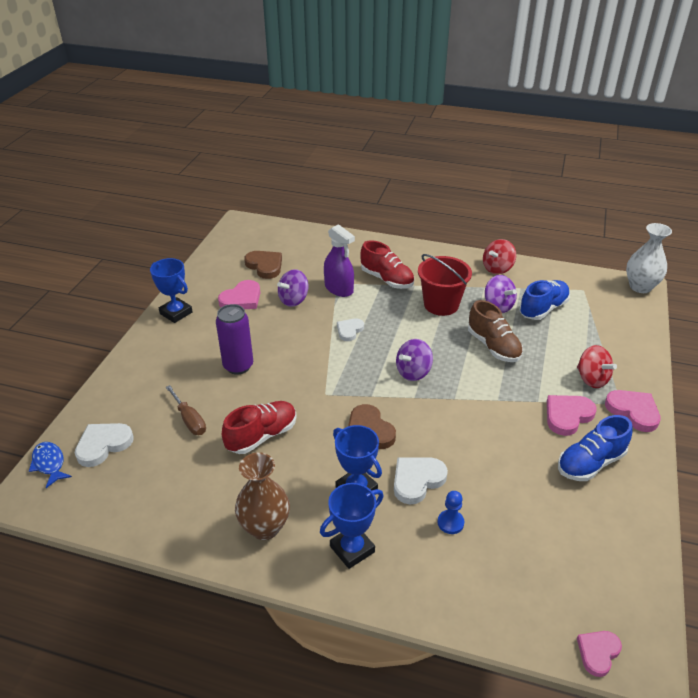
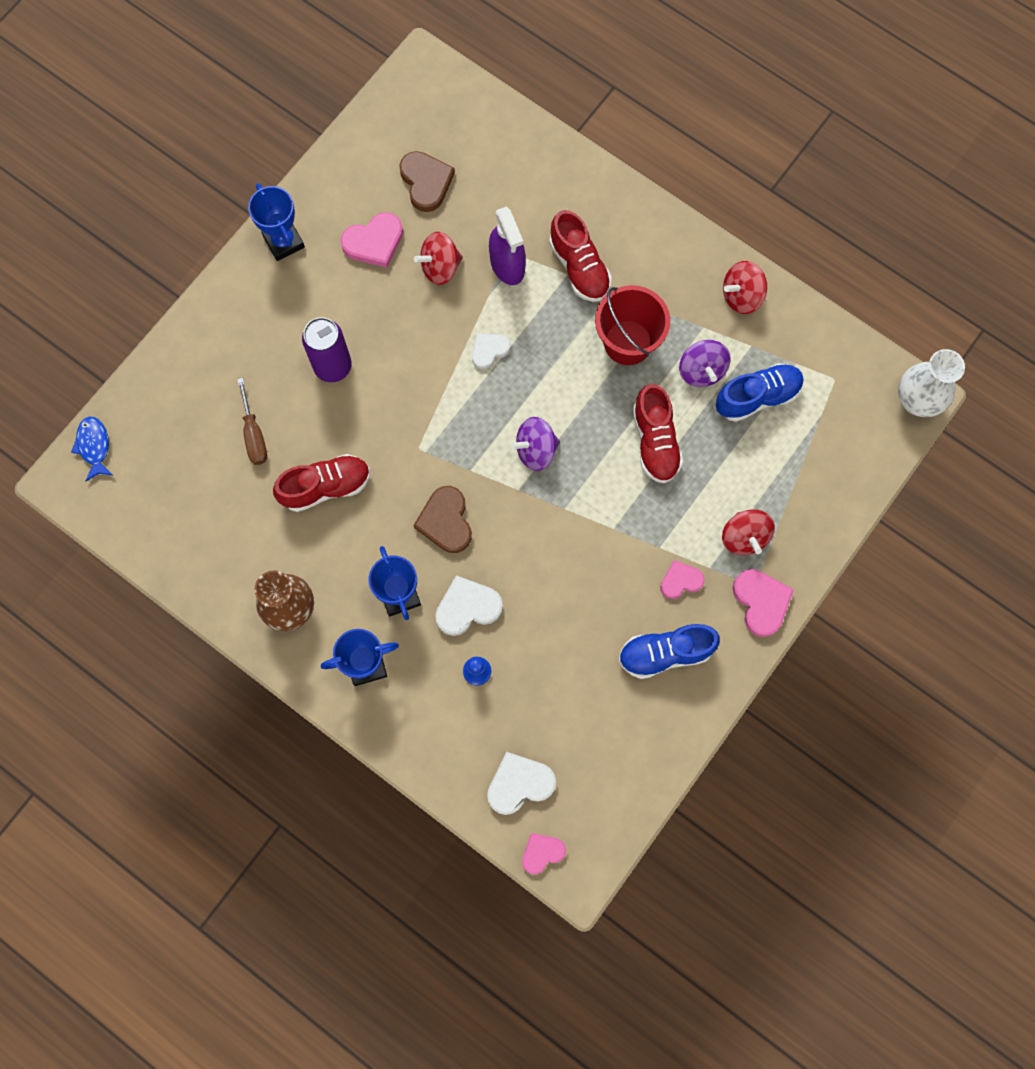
camera: 20 degrees right, 35 degrees up
(103, 445) = (154, 439): white heart -> white heart (519, 784)
(294, 300) = (440, 267): purple spinning top -> red spinning top
(493, 346) = (655, 441): brown shoe -> red shoe
(567, 416) = (680, 581): pink heart -> pink heart, size x0.65

